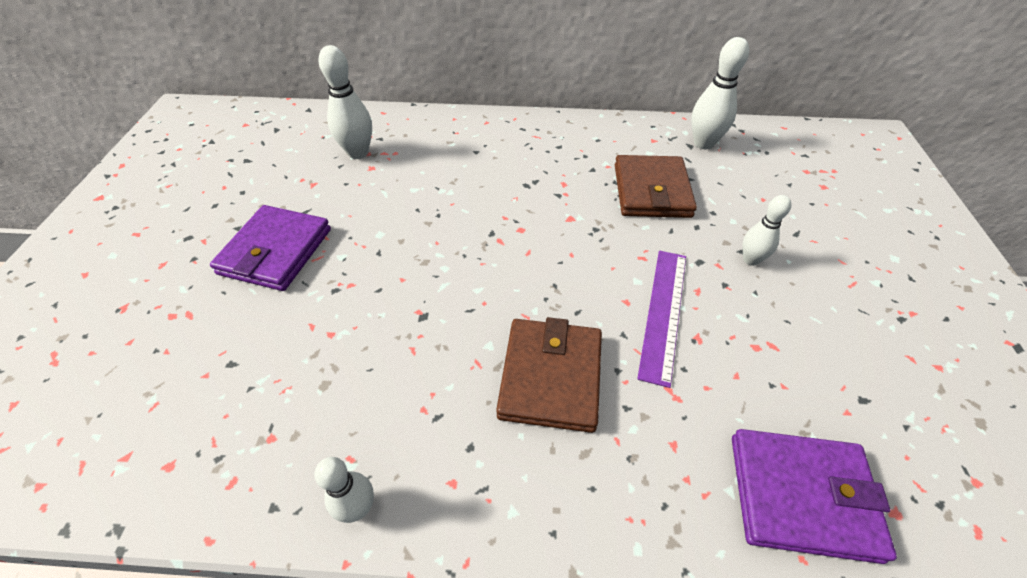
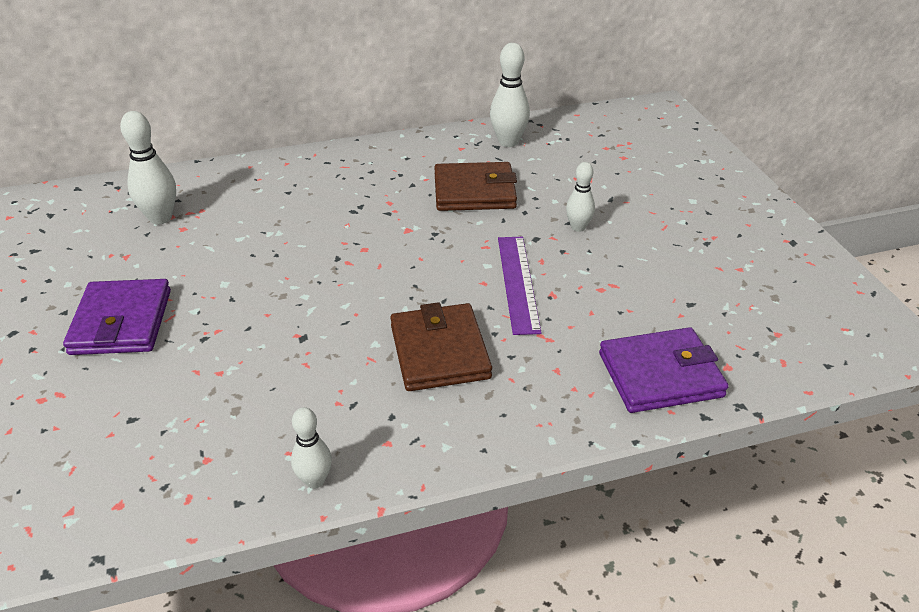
camera: 20 degrees left, 10 degrees down
(651, 191) = (474, 191): brown wallet -> brown wallet turned 75 degrees counterclockwise

